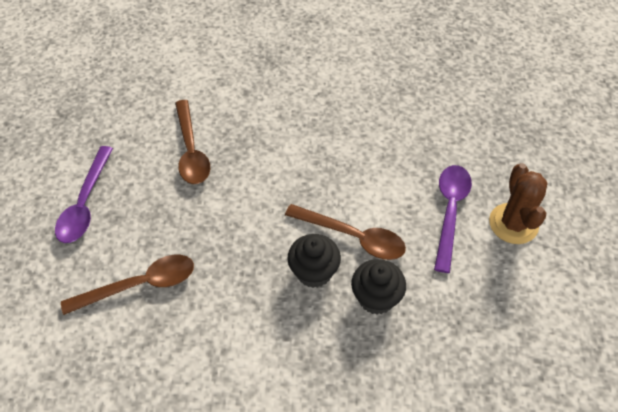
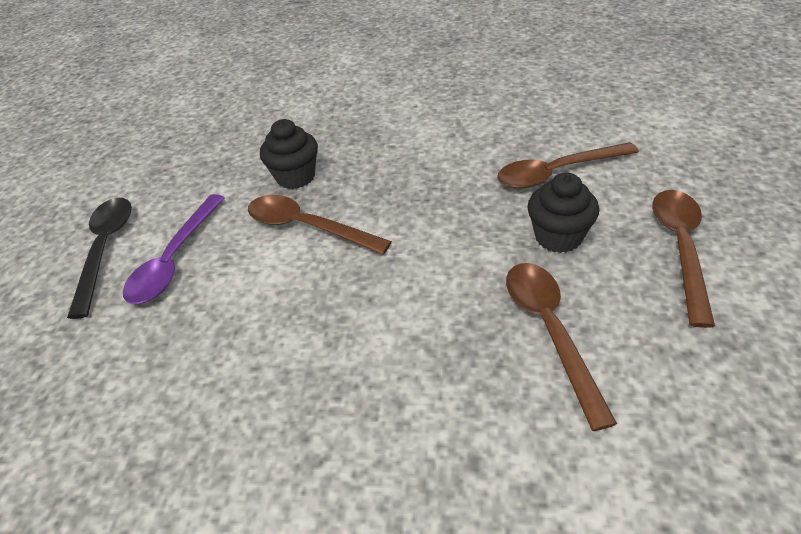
camera: 175 degrees left, 10 degrees down
(85, 203) = (680, 248): purple spoon -> brown spoon
(314, 272) = (359, 193): black cupcake -> black cupcake (558, 237)
(513, 224) = (106, 249): brown cactus -> black spoon

